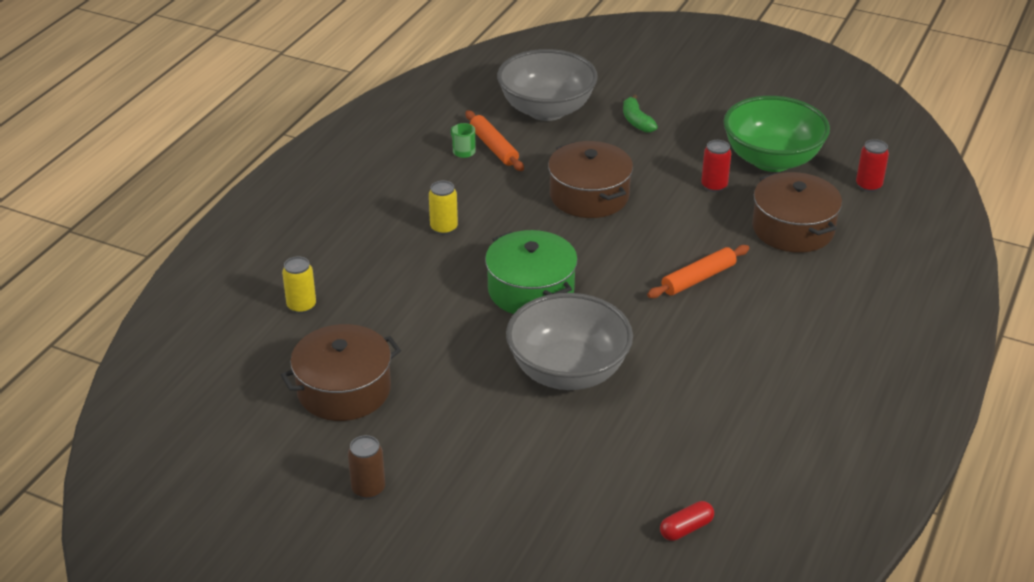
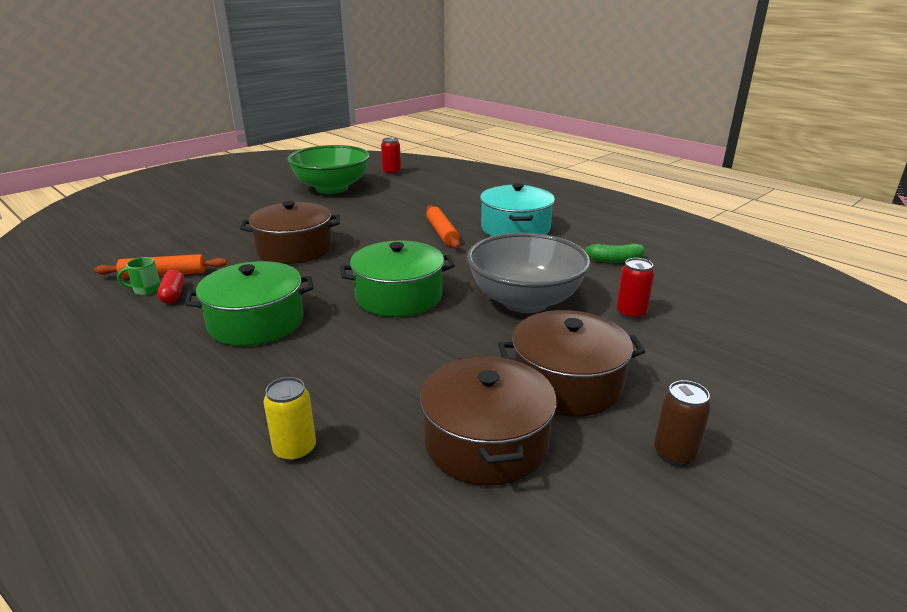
camera: 70 degrees left, 10 degrees down
(444, 228) = (256, 322): yellow can -> green pot
(546, 110) = (148, 243): grey bowl -> none
(636, 121) = (222, 215): green banana -> green banana (613, 260)
(686, 528) = (733, 291): red capsule -> red capsule (173, 295)
(714, 186) = (339, 208): red can -> red can (631, 313)
(752, 331) = (515, 228): none -> turquoise pot
(793, 229) = (414, 197): brown pot -> brown pot (567, 383)

